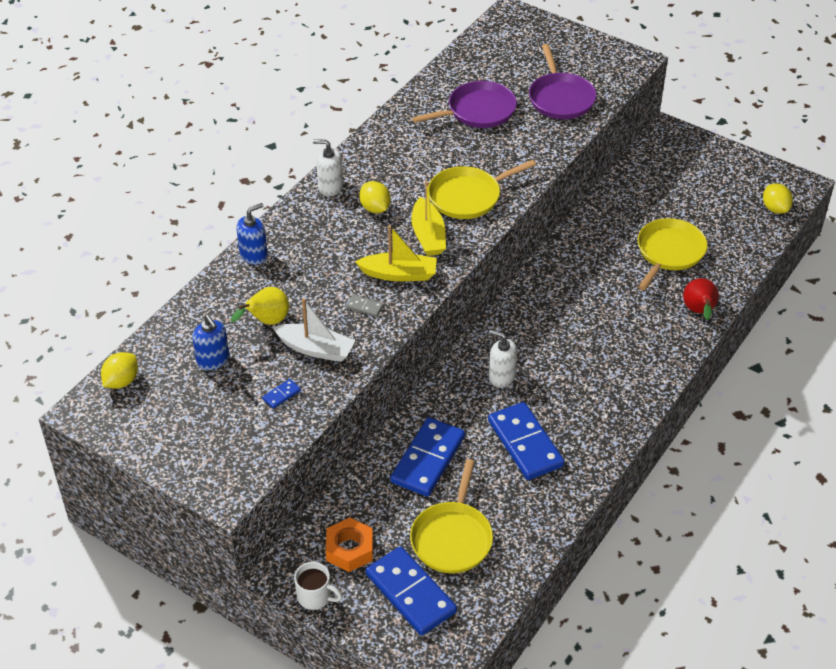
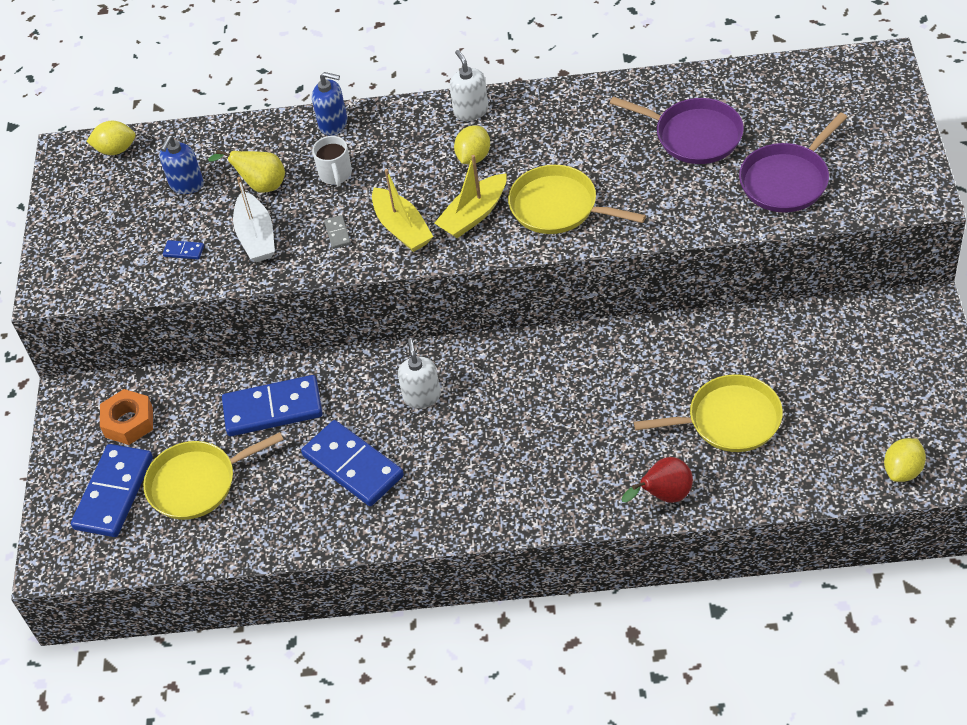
camera: 60 degrees right, 5 degrees up
(315, 596) = (62, 433): white mug -> white mug (335, 174)
(525, 443) = (353, 466): blue domino -> blue domino turned 75 degrees counterclockwise

